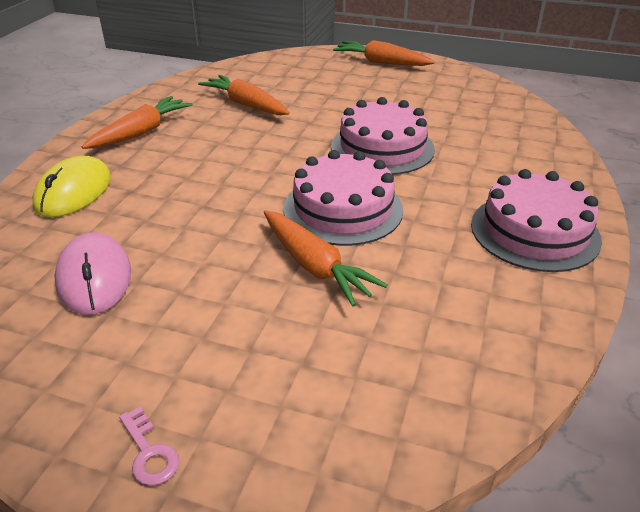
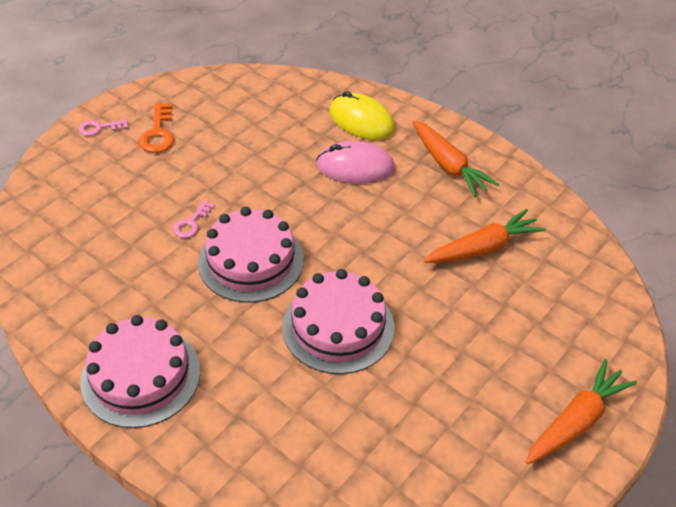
camera: 110 degrees right, 10 degrees up
(94, 278) = (248, 122): pink mouse -> pink mouse (355, 167)
(143, 365) = (158, 133): none -> orange key
(315, 266) = (191, 223): orange carrot -> pink key

